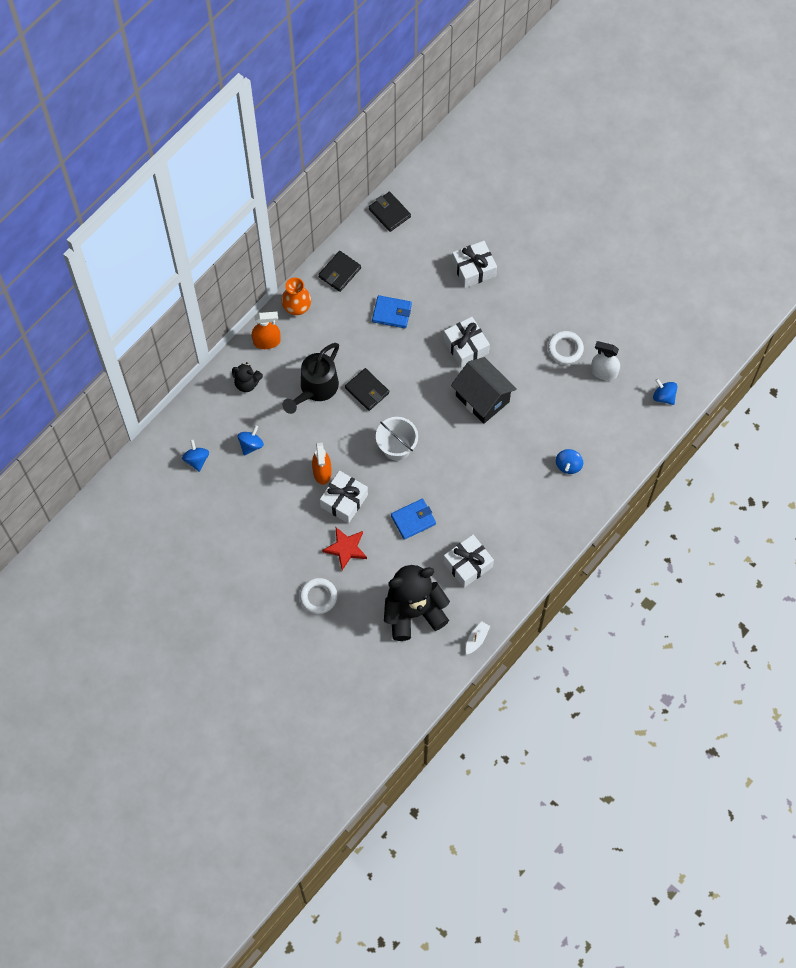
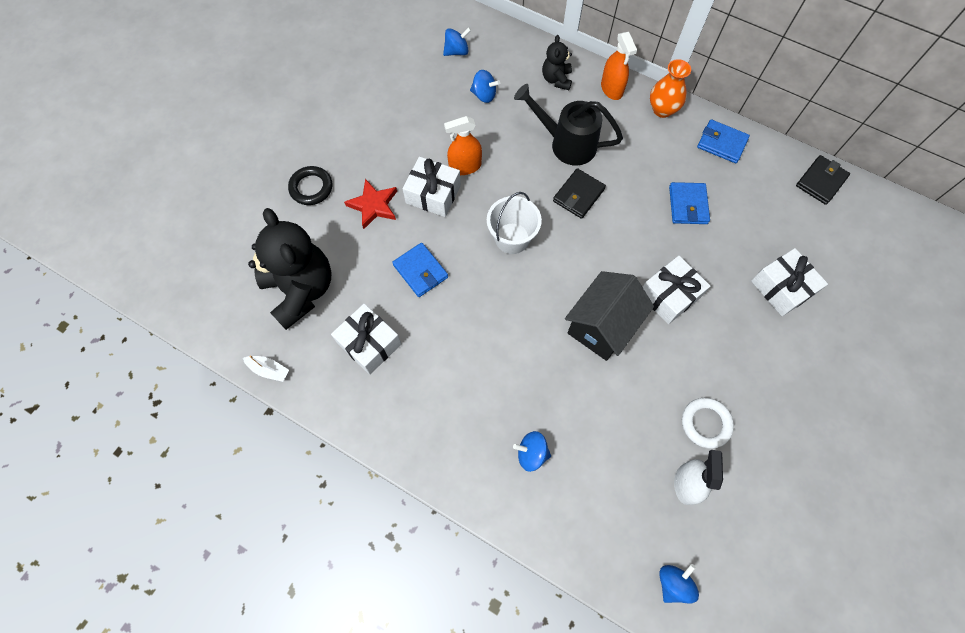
camera: 80 degrees right, 0 degrees up
(318, 597) = (311, 188): white ring -> black ring
(339, 272) = (721, 143): black wallet -> blue wallet

